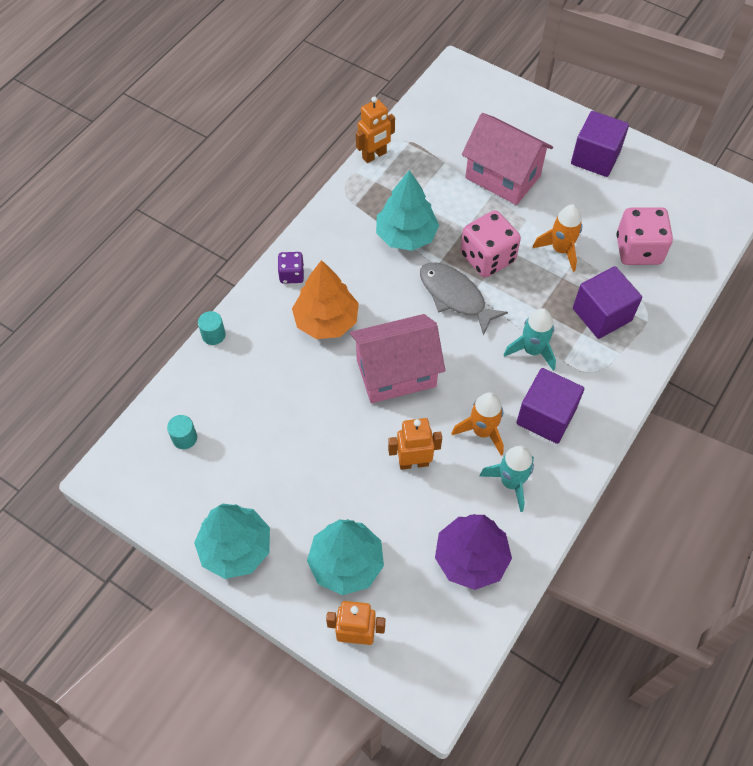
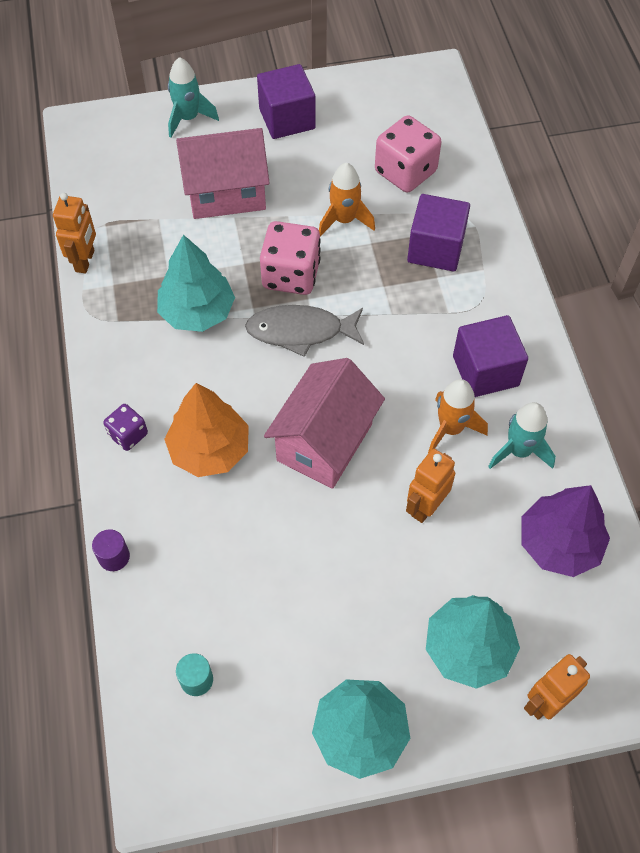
camera: 45 degrees left, 0 degrees up
(213, 335) = (114, 557): turquoise cylinder -> purple cylinder
(532, 350) = (415, 325): turquoise rocket -> turquoise rocket (188, 118)

